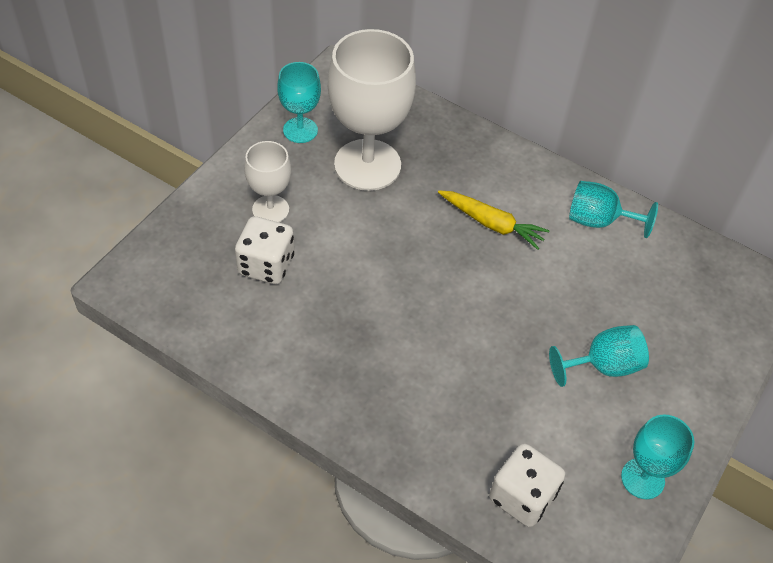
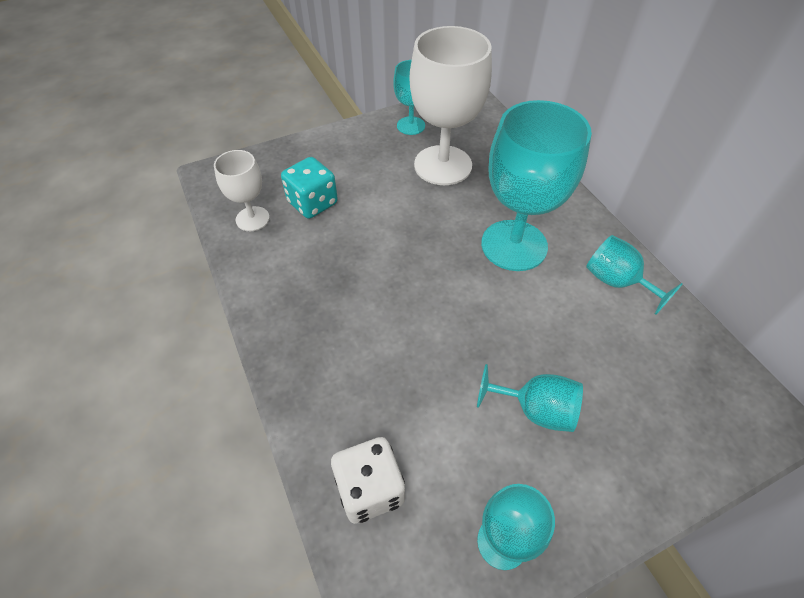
camera: 35 degrees right, 0 degrees up
(266, 265) = (312, 203): white dice -> turquoise dice
(270, 209) = (346, 168): white goblet -> white goblet (252, 219)
(492, 224) = (514, 245): yellow carrot -> turquoise goblet

